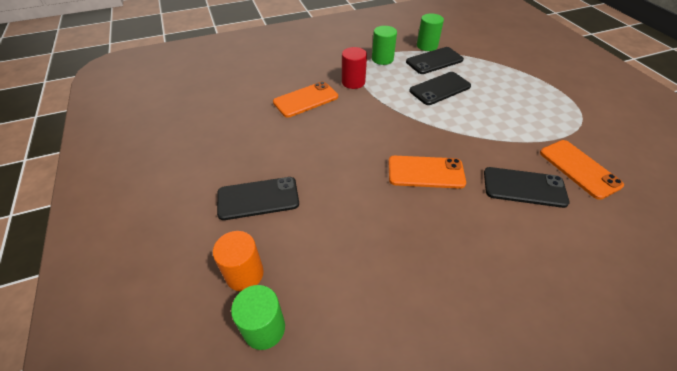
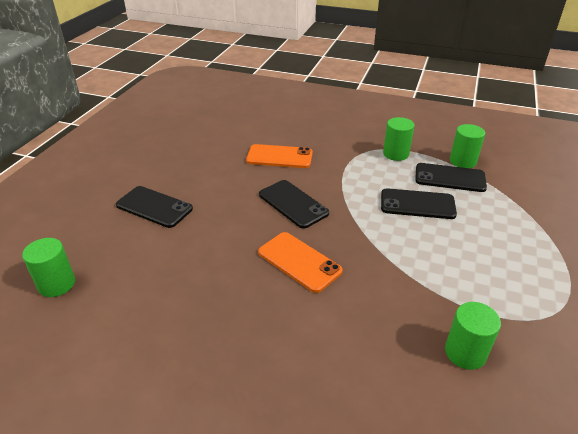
camera: 40 degrees right, 10 degrees down
(244, 274) = (87, 247): orange cylinder -> none
(353, 82) = (339, 161): red cylinder -> none
(524, 187) = (374, 329): black phone -> black phone (293, 204)
(579, 169) = (465, 352): orange phone -> green cylinder

